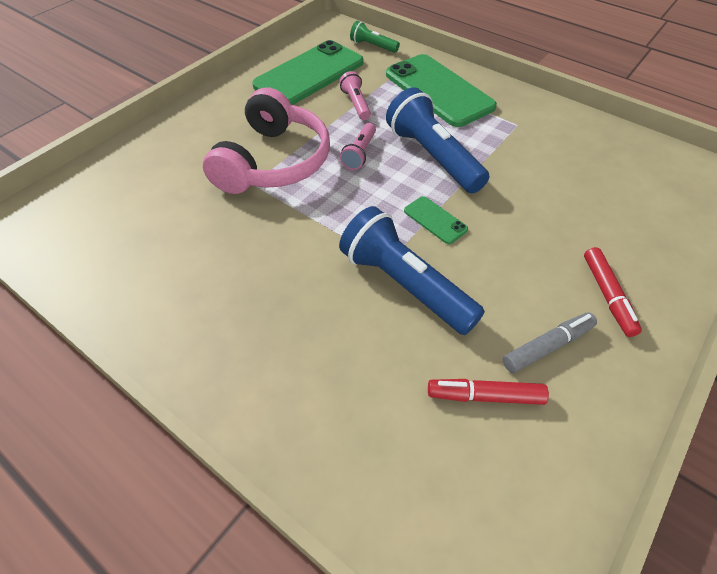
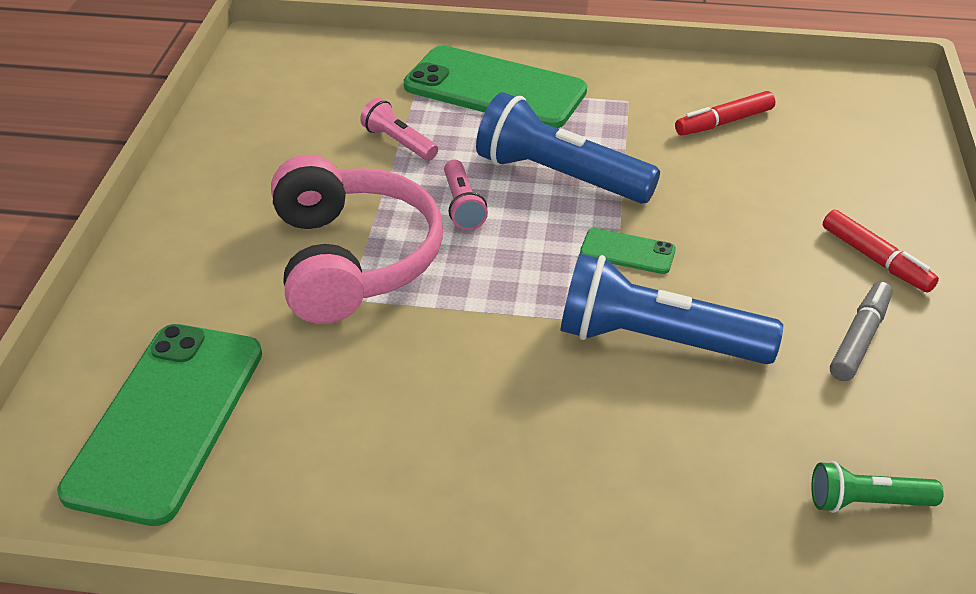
camera: 30 degrees left, 10 degrees down
(309, 74) = (293, 123): green phone -> green phone (167, 420)
(373, 46) = (352, 55): green flashlight -> green flashlight (867, 502)
(485, 396) = (840, 418): red marker -> red marker (724, 122)

